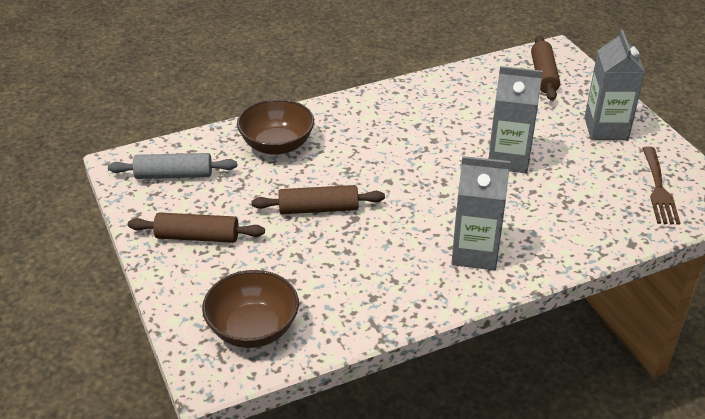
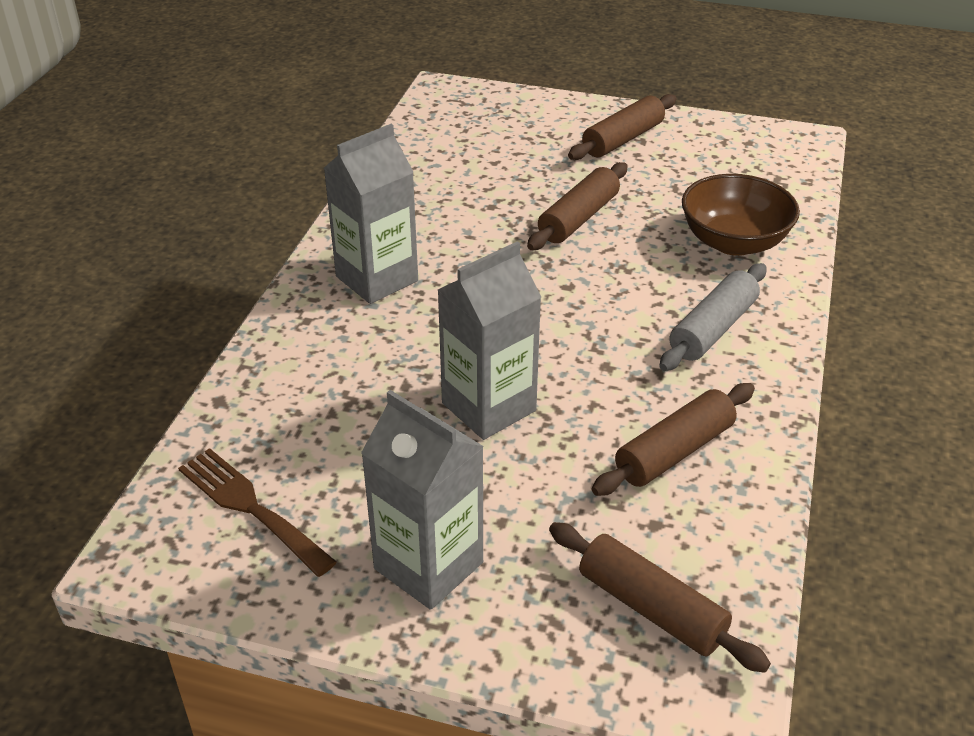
camera: 130 degrees right, 0 degrees up
(174, 175) = (745, 160): grey rolling pin -> grey rolling pin (713, 329)
(253, 329) = (464, 122): brown bowl -> none
(461, 101) = (674, 451): none -> brown rolling pin

